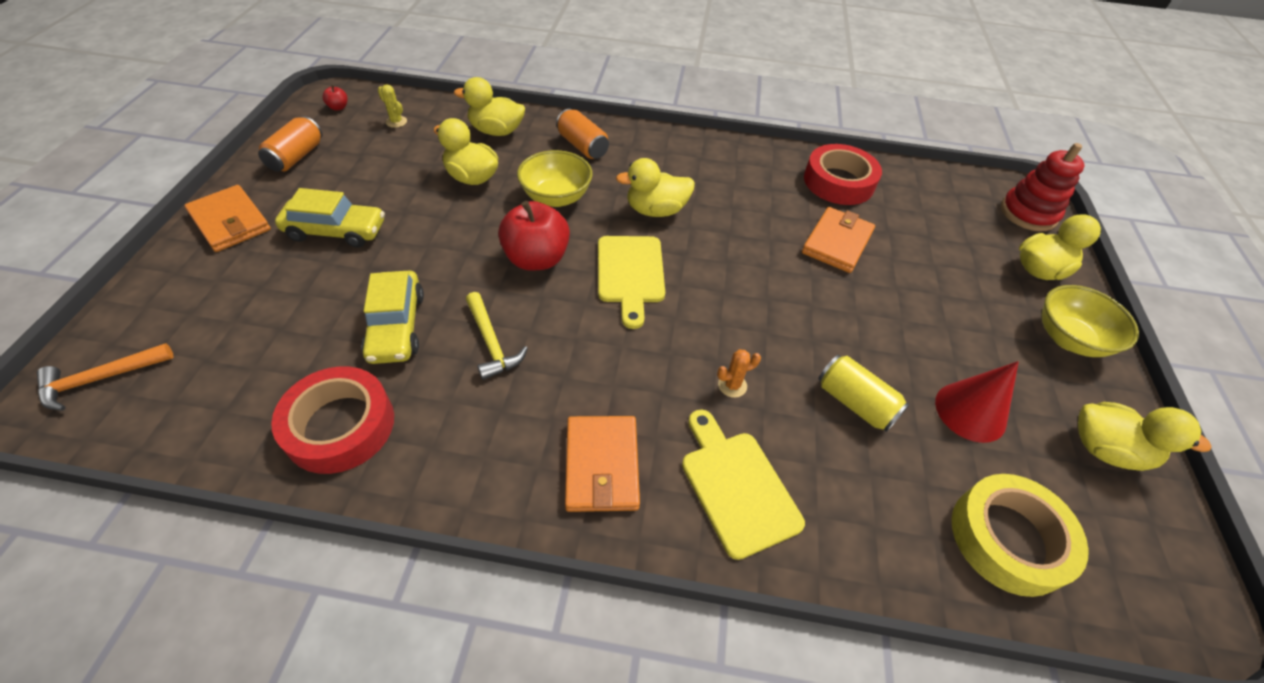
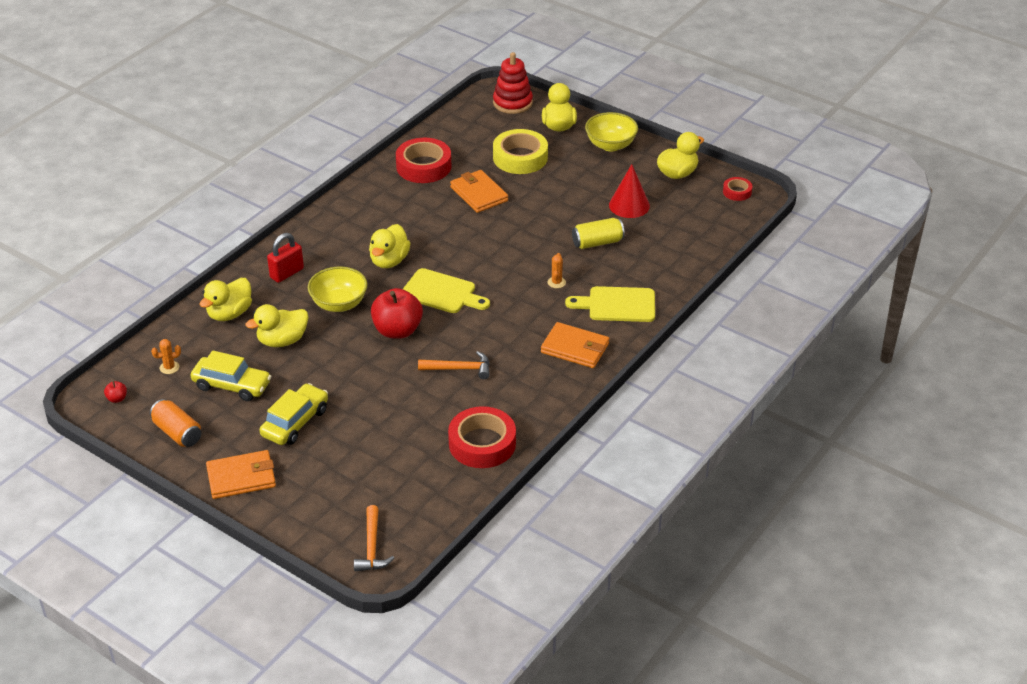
camera: 60 degrees left, 10 degrees down
(396, 122) = (169, 367): yellow cactus -> orange cactus
(396, 326) = (416, 407): yellow car -> yellow car (232, 385)
(491, 343) = (459, 369): yellow hammer -> orange hammer
(582, 146) = (287, 273): orange can -> red padlock
(1008, 538) = (697, 230): yellow tape -> yellow tape (520, 157)
(1163, 566) = (737, 192): none -> red tape

